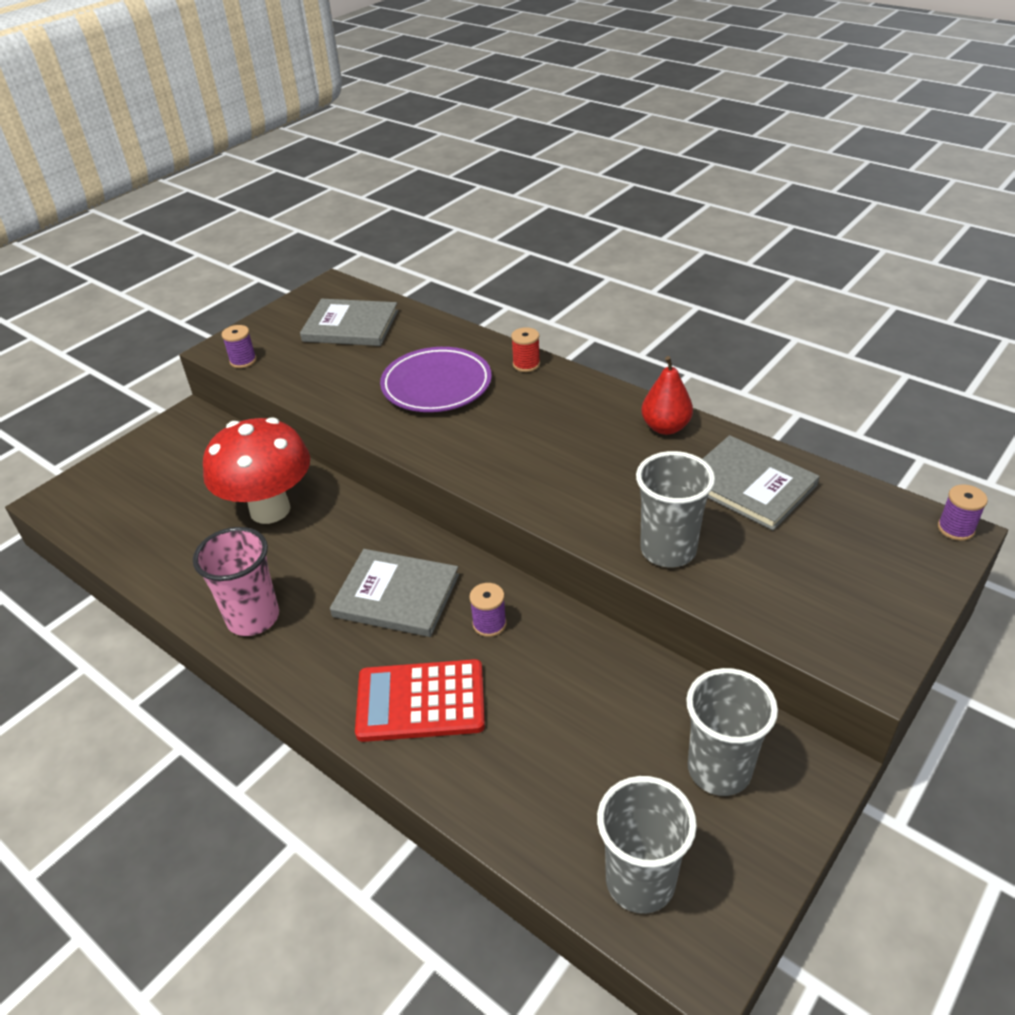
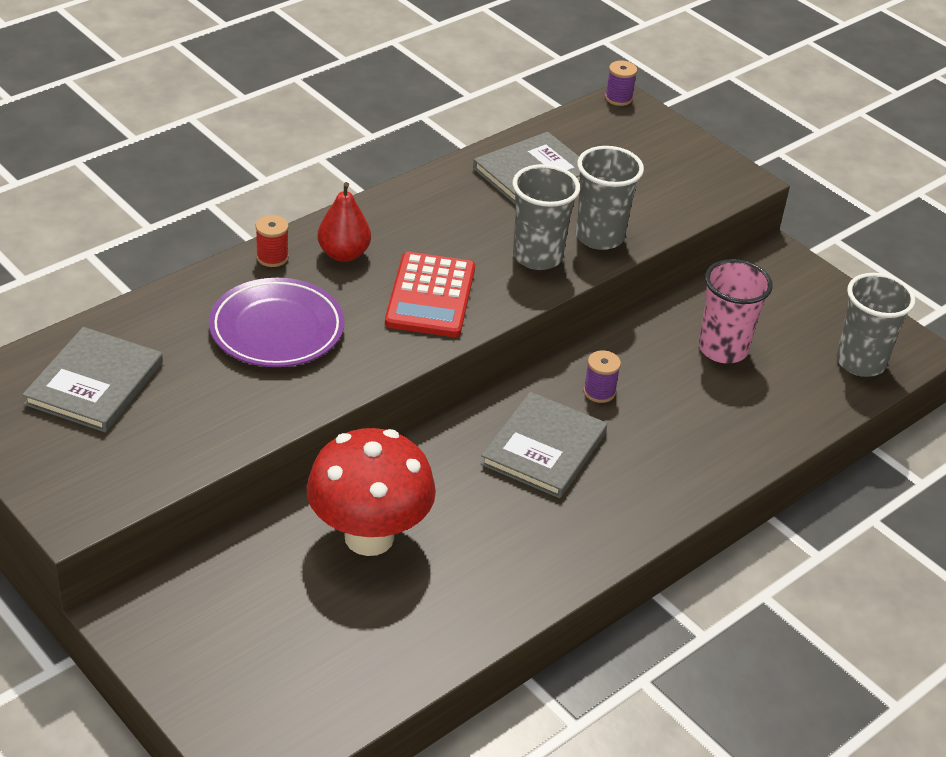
camera: 85 degrees left, 0 degrees up
(243, 361) = (120, 493): purple spool -> none
(253, 618) = (544, 560): pink cup -> pink cup (723, 349)
(420, 701) = (680, 449): red calculator -> red calculator (430, 296)
(665, 427) = (430, 195): red pear -> red pear (343, 254)
(719, 770) = (775, 301): grey cup -> grey cup (537, 256)

